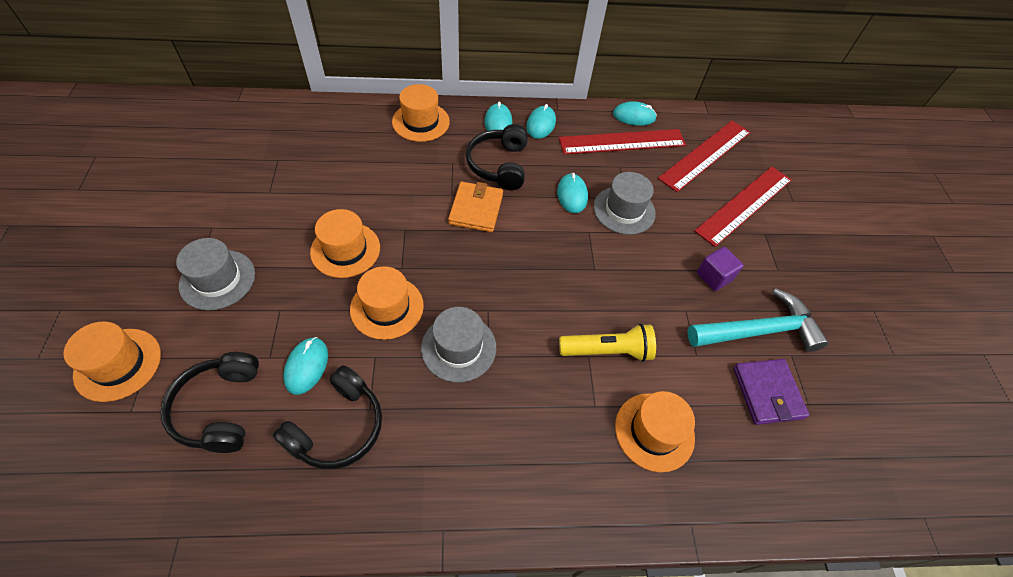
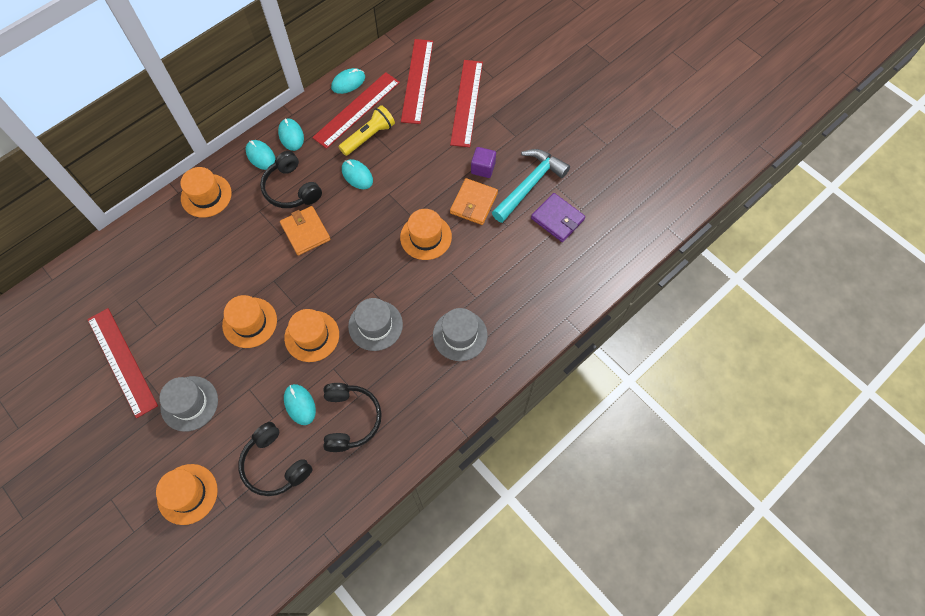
camera: 35 degrees left, 10 degrees up
(210, 199) = (122, 362): none -> red ruler
(607, 350) = (458, 261): yellow flashlight -> yellow flashlight (368, 137)
(624, 210) = (397, 162): grey hat -> grey hat (460, 335)
(654, 431) = (515, 286): orange hat -> orange hat (426, 237)
(675, 304) = (474, 203): none -> orange wallet

